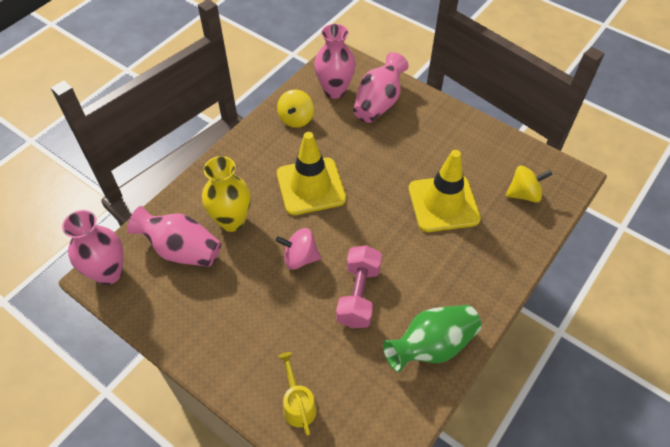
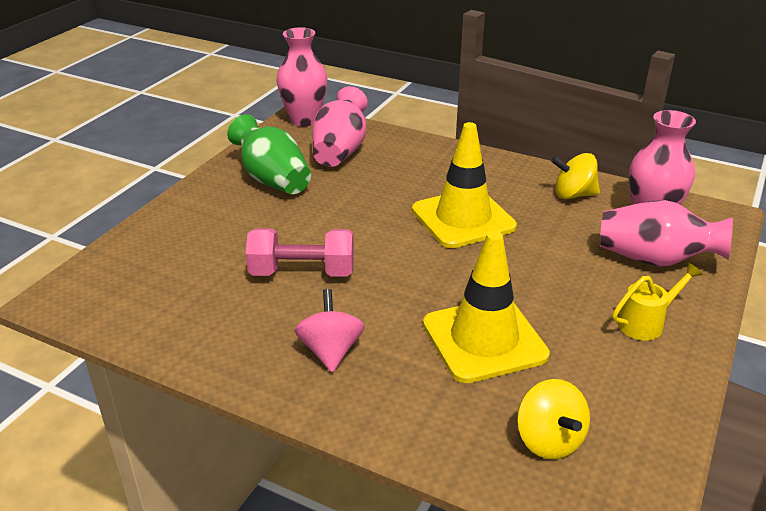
camera: 80 degrees right, 20 degrees down
(232, 221) = (388, 173): yellow vase -> none
(298, 404) = (155, 244): yellow watering can -> yellow watering can (646, 323)
(300, 258) = (349, 223): pink spinning top -> pink spinning top (330, 351)
(431, 346) = (230, 341): green vase -> green vase (272, 179)

